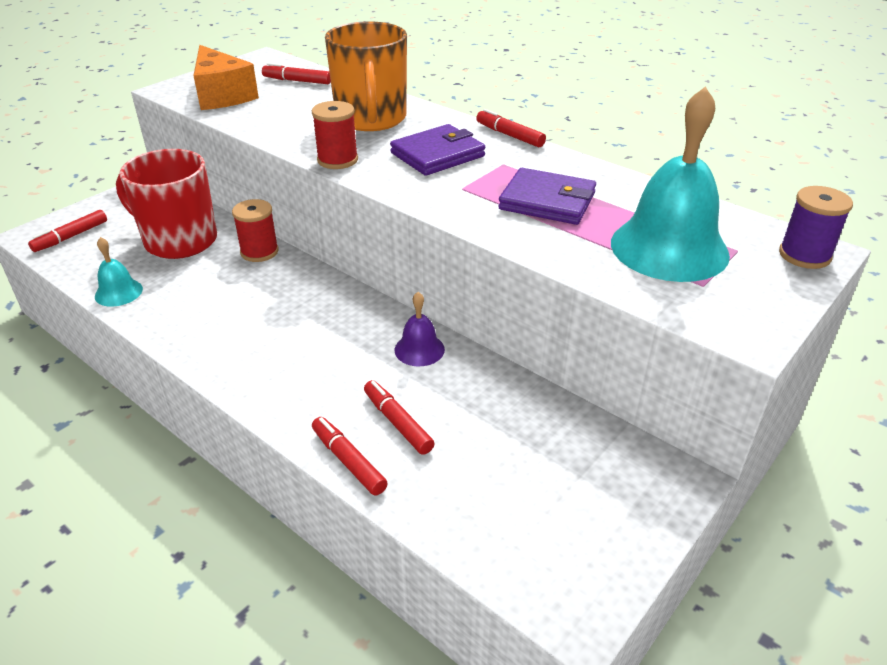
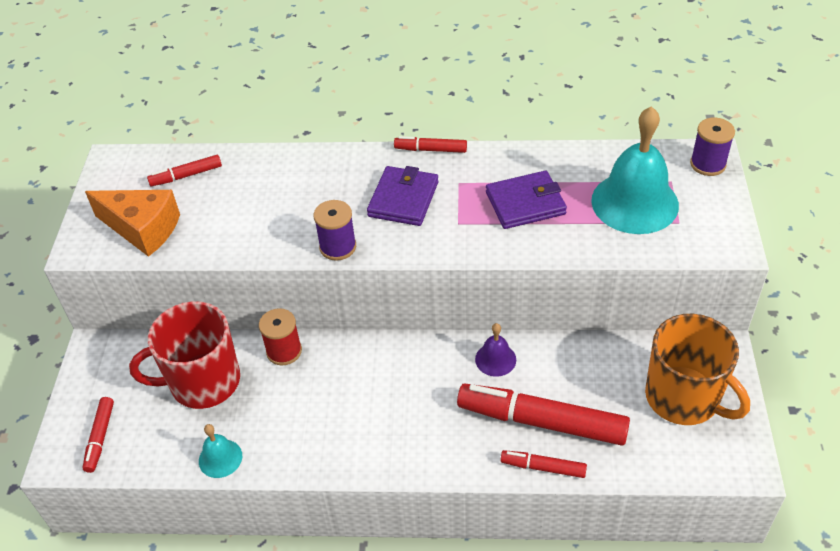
camera: 35 degrees left, 10 degrees up
(337, 160) = (338, 247): red spool -> purple spool
(371, 119) = (307, 188): orange mug -> orange mug (684, 397)
(397, 422) = (541, 421): red marker -> red marker, size x2.07

